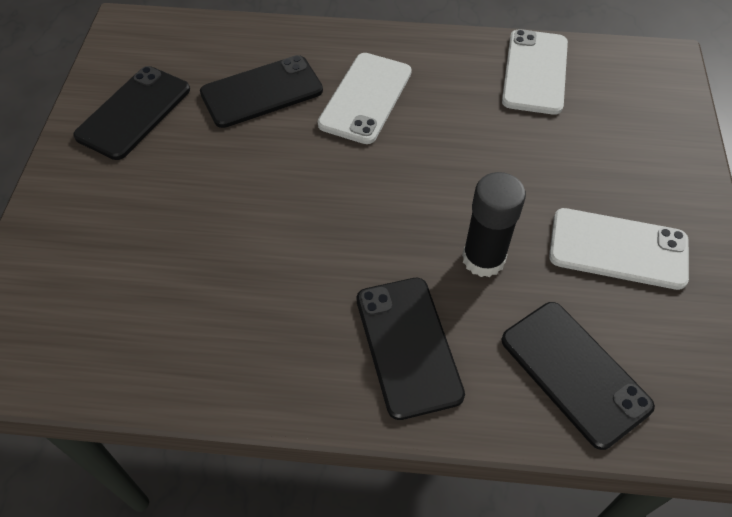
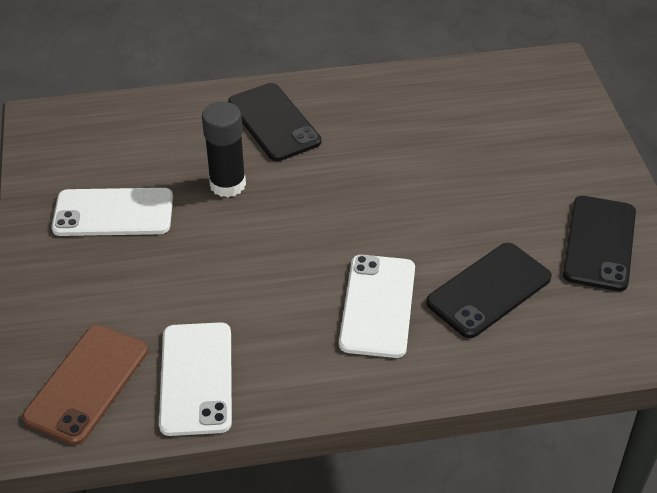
camera: 165 degrees right, 10 degrees down
(574, 373) = (152, 129): black phone -> none
(627, 84) = (87, 384): none -> brown phone

